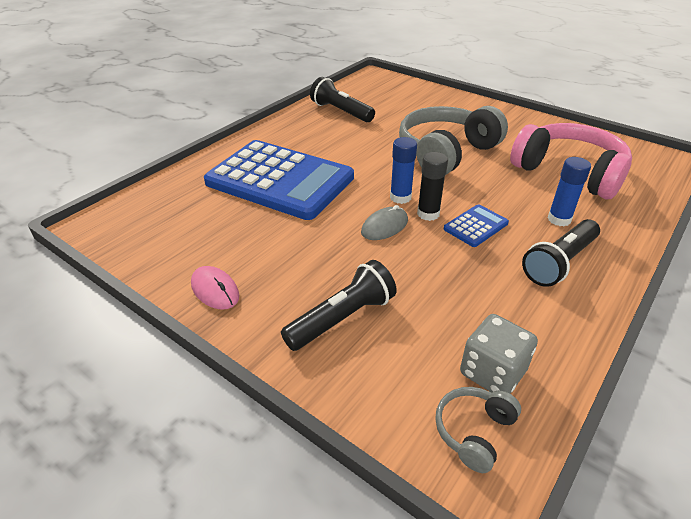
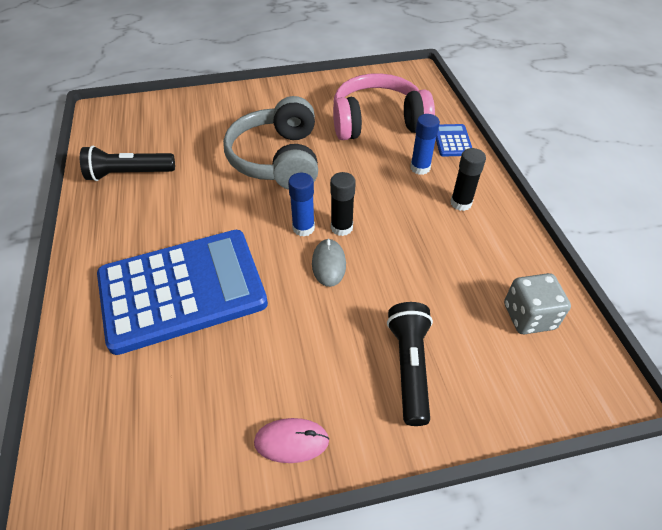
camera: 50 degrees left, 10 degrees up
(474, 432) = (569, 364): grey headphones -> none
(475, 226) = (383, 213): blue calculator -> blue calculator (452, 141)
(559, 262) = (461, 203): black flashlight -> black glue stick

